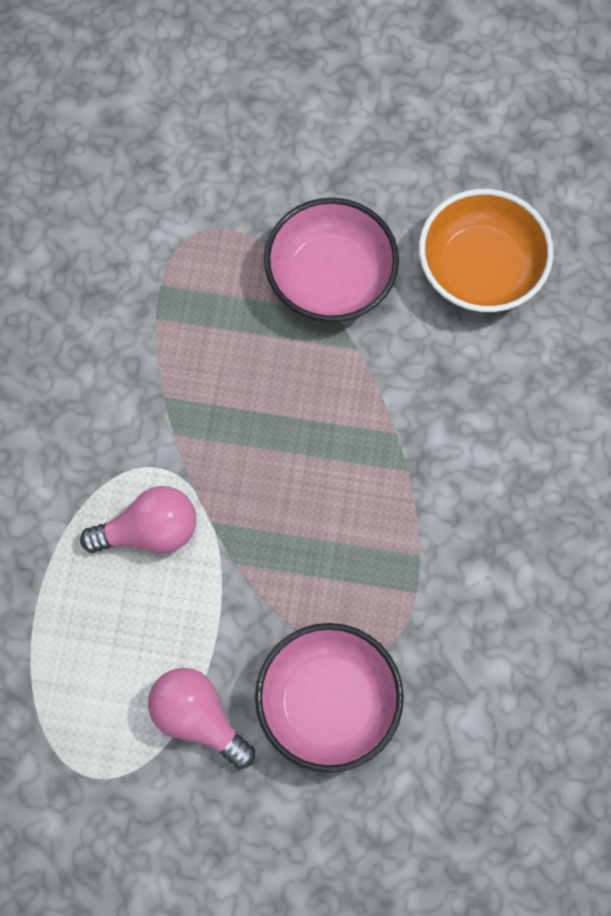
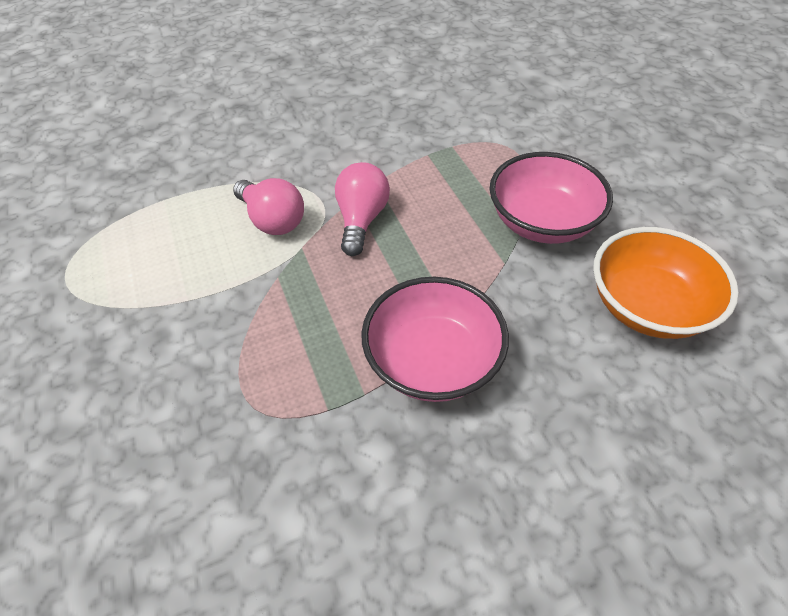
camera: 60 degrees right, 20 degrees down
(198, 718) = (137, 314): pink light bulb -> pink light bulb (361, 220)
(328, 703) = (189, 394): pink bowl -> pink bowl (433, 361)

